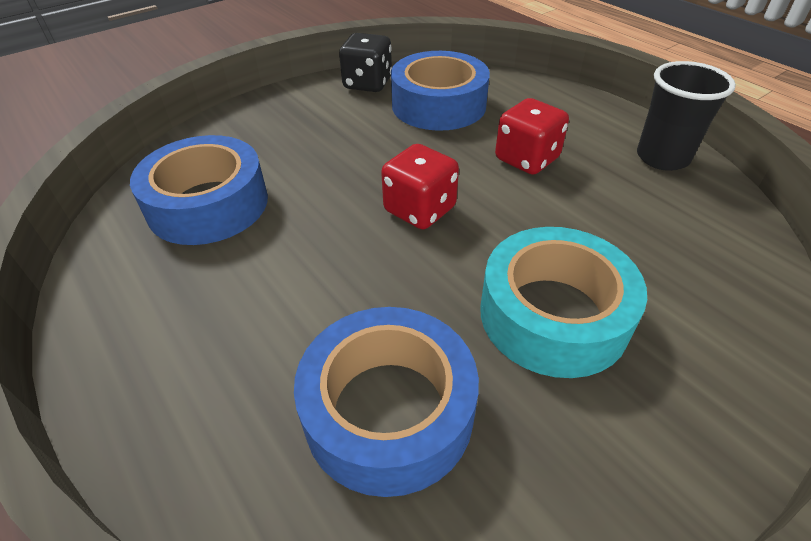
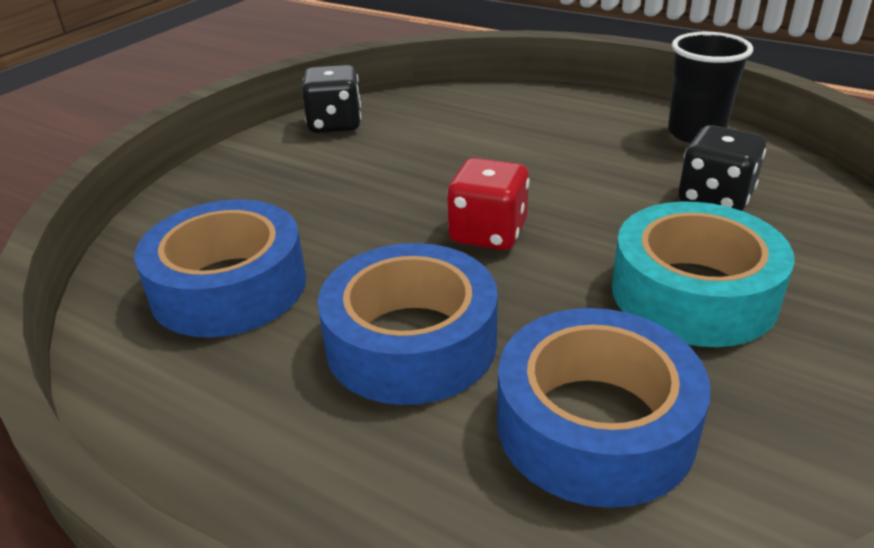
camera: 20 degrees left, 10 degrees down
(438, 105) = (434, 130): blue tape -> blue tape (411, 342)
(527, 159) = (566, 162): red dice -> none
(636, 227) = (715, 198): none -> black dice

